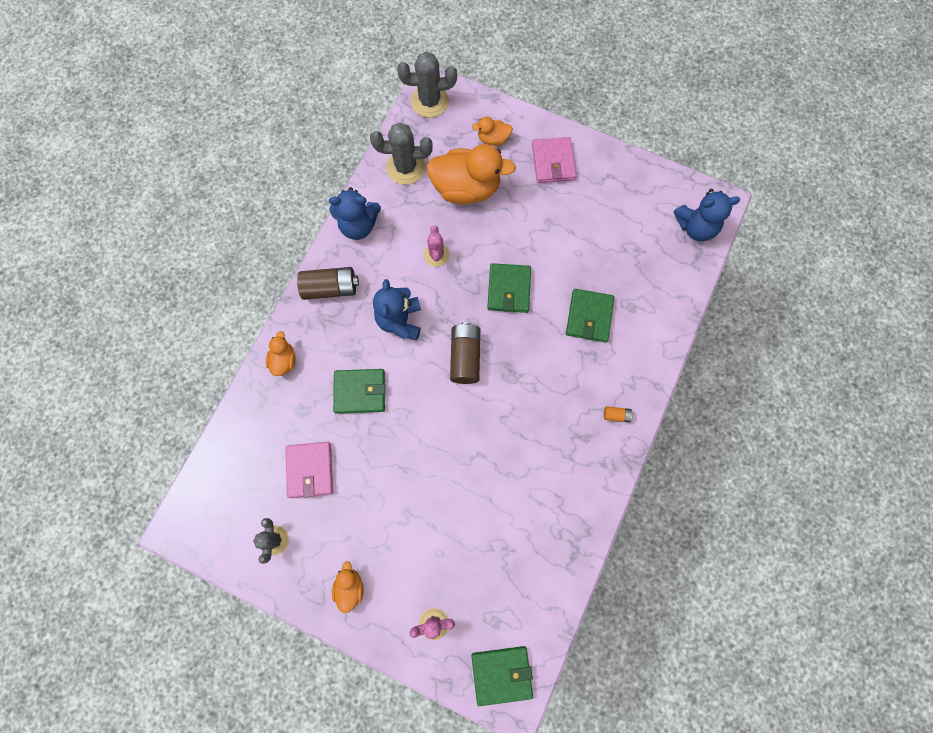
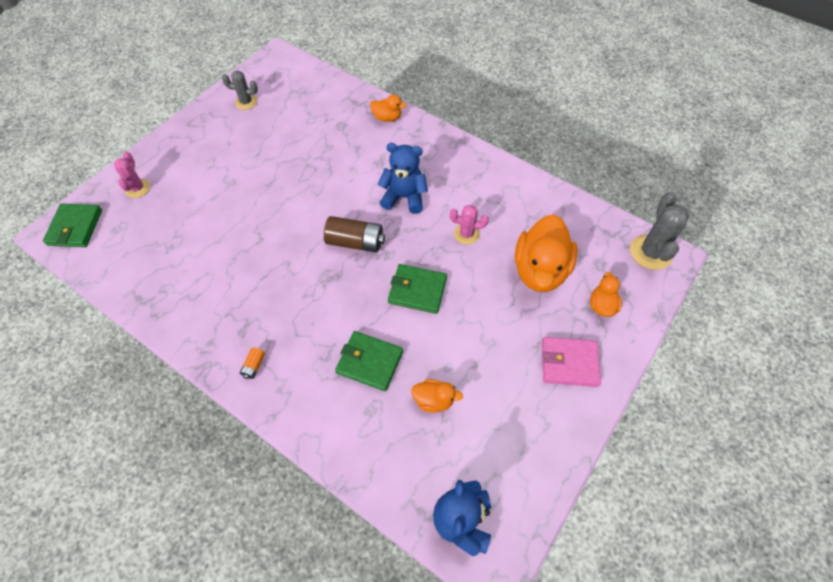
camera: 100 degrees right, 15 degrees down
(310, 470) = (291, 126): pink wallet -> none
(330, 288) = (446, 152): brown battery -> none
(350, 587) = (191, 141): orange duck -> orange duck (434, 400)
(358, 226) = (506, 178): blue teddy bear -> none
(360, 392) = (345, 162): green wallet -> none
(405, 167) = (568, 221): grey cactus -> none

